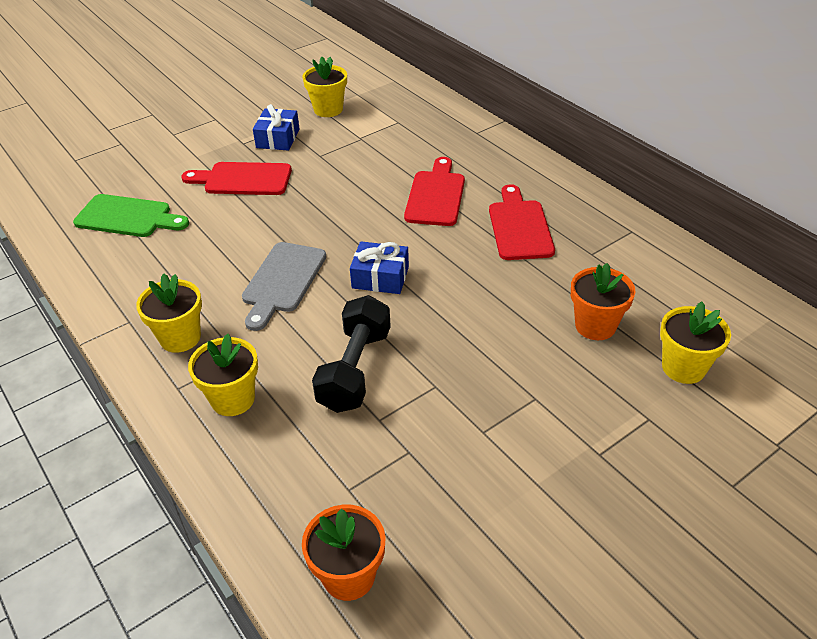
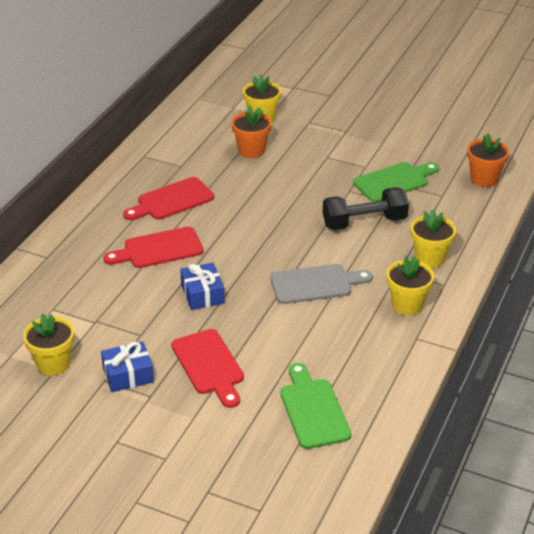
camera: 120 degrees left, 5 degrees down
(380, 277) = (275, 242): blue gift -> blue gift (202, 294)
(422, 447) = (394, 181): none -> green cutting board

